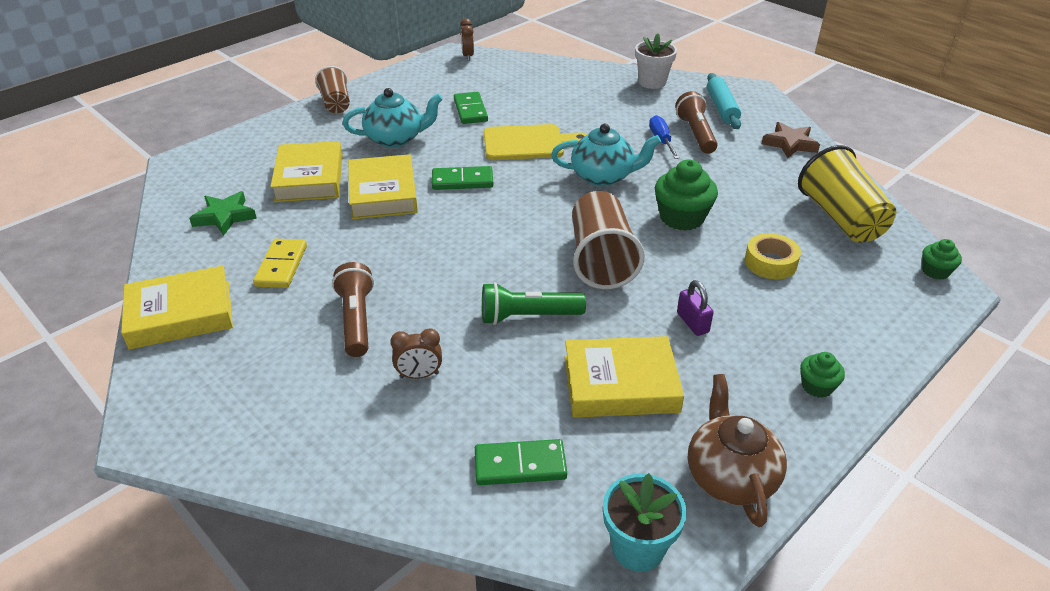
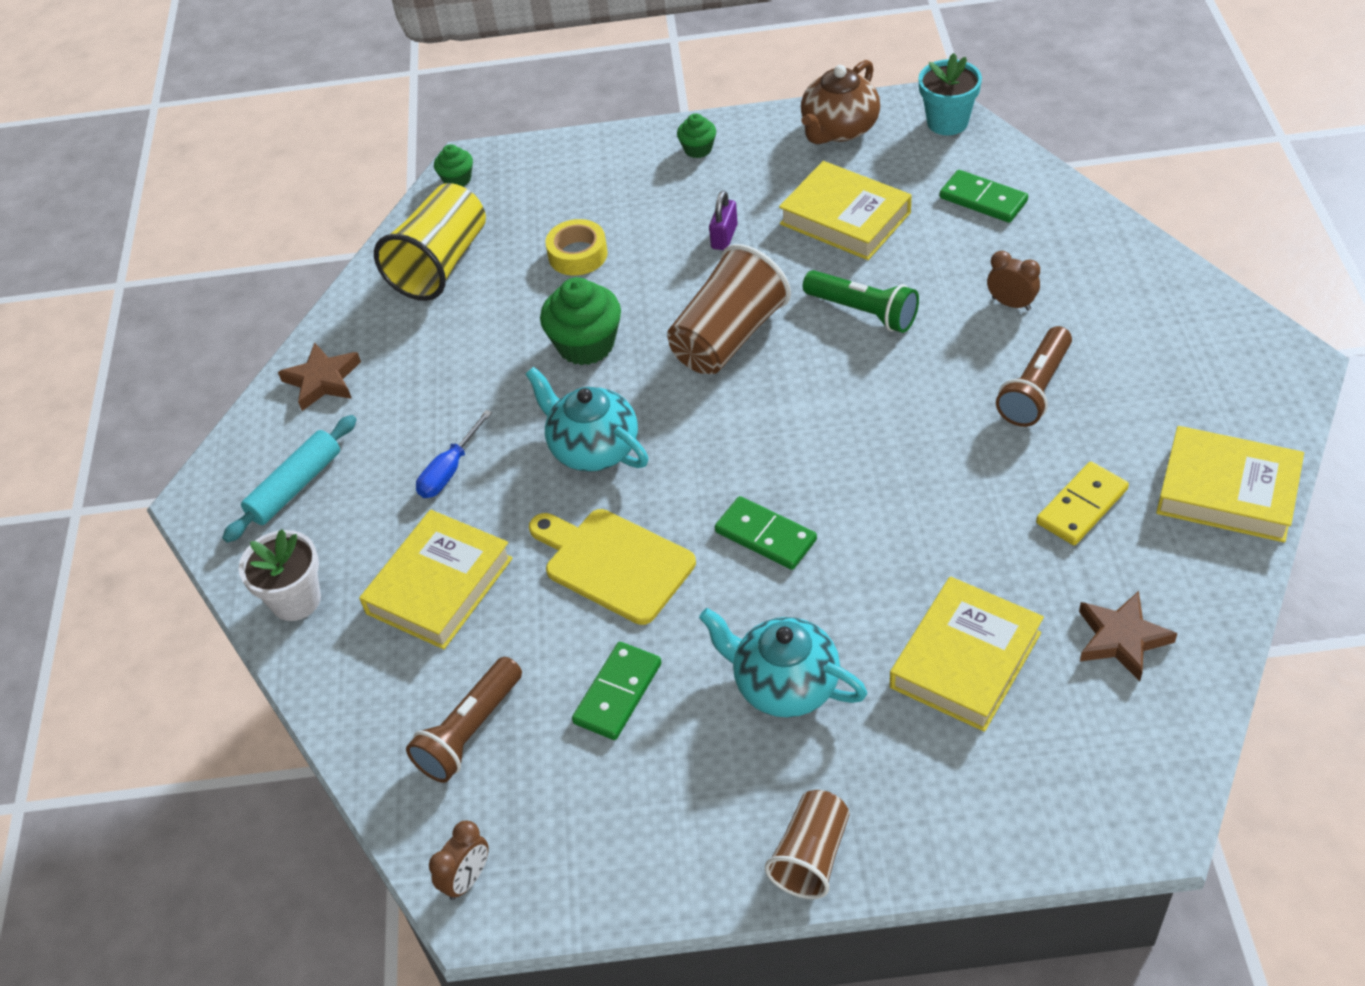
camera: 135 degrees left, 10 degrees up
(225, 217) = (1121, 638): green star -> brown star
(383, 193) = (884, 569): yellow book -> yellow book (439, 586)
(696, 134) = (395, 458): brown flashlight -> brown flashlight (470, 731)

